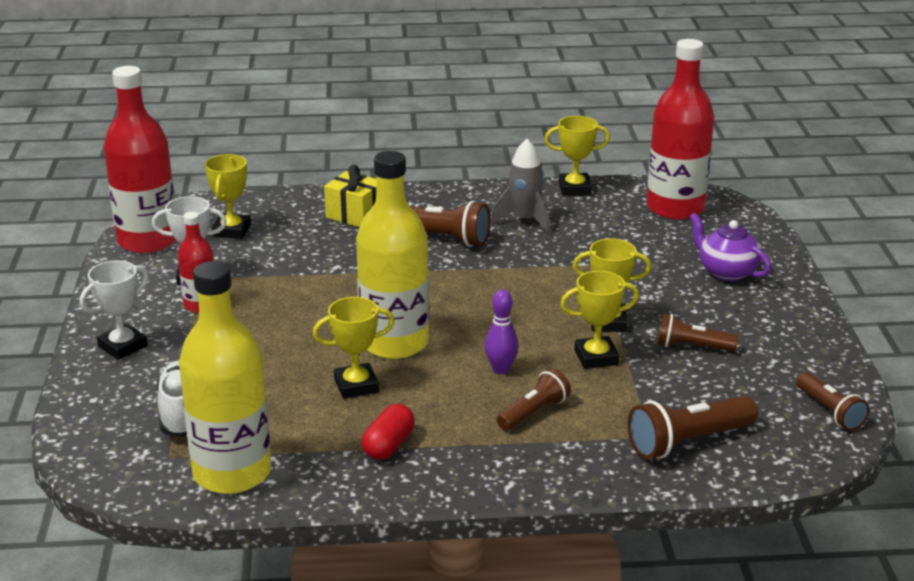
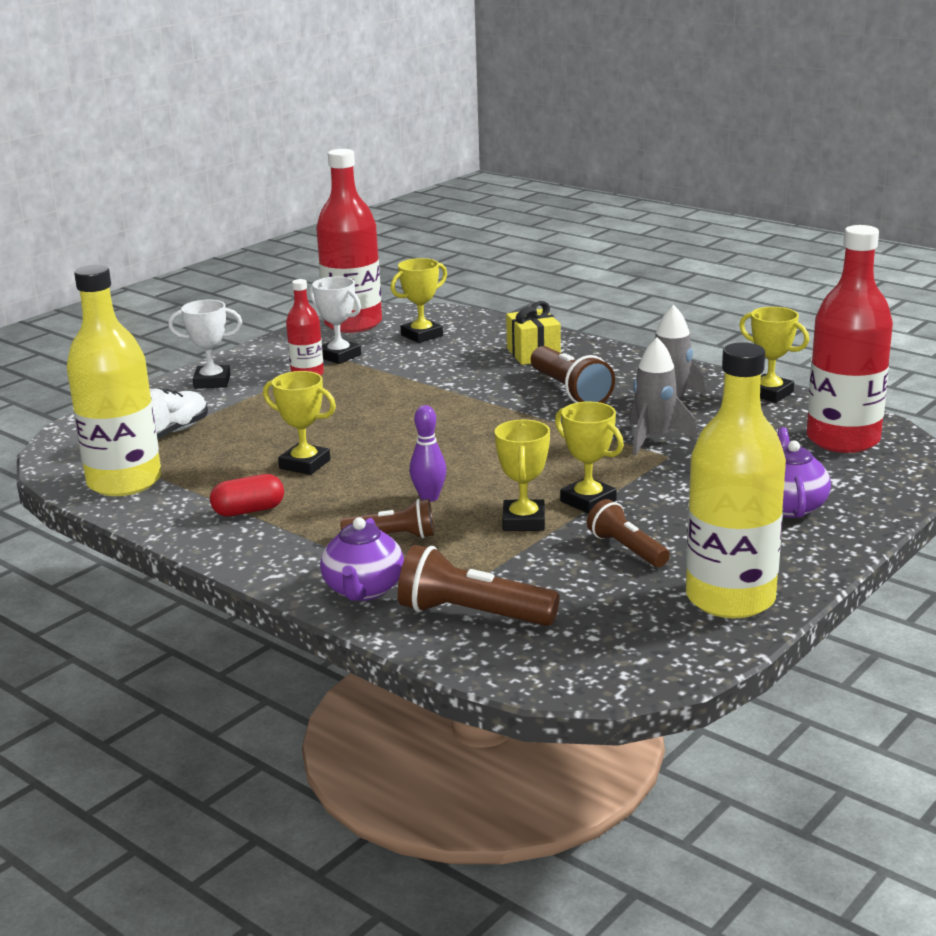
camera: 45 degrees right, 5 degrees down
(394, 343) = (387, 448): yellow bottle -> yellow bottle (730, 598)
(565, 255) = (654, 439): none -> grey rocket
(590, 463) = (363, 590): none -> purple teapot
(596, 357) = (524, 521): yellow trophy -> yellow trophy turned 60 degrees clockwise
(830, 412) = (654, 655): brown flashlight -> none

